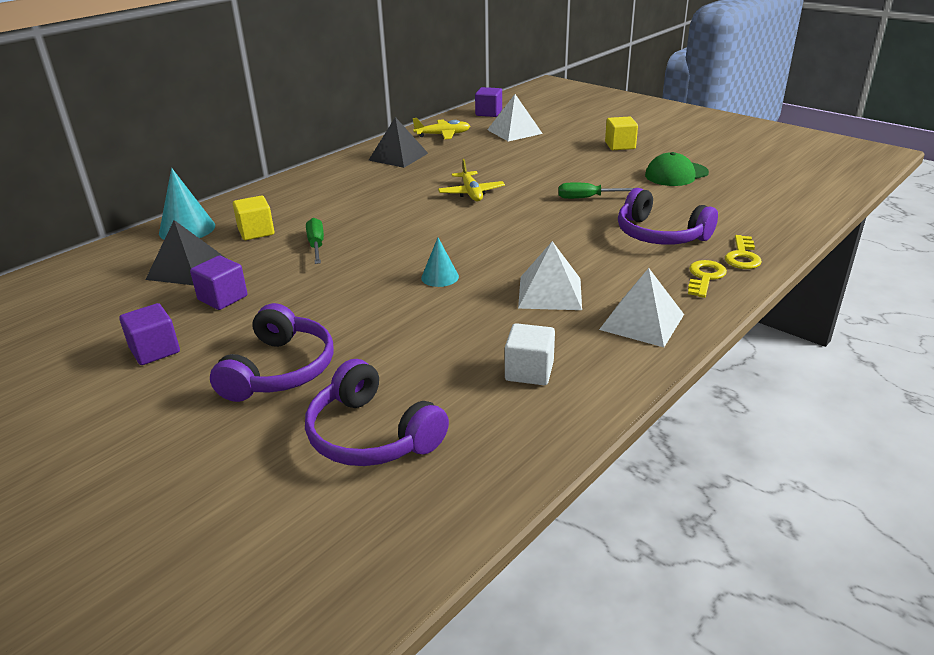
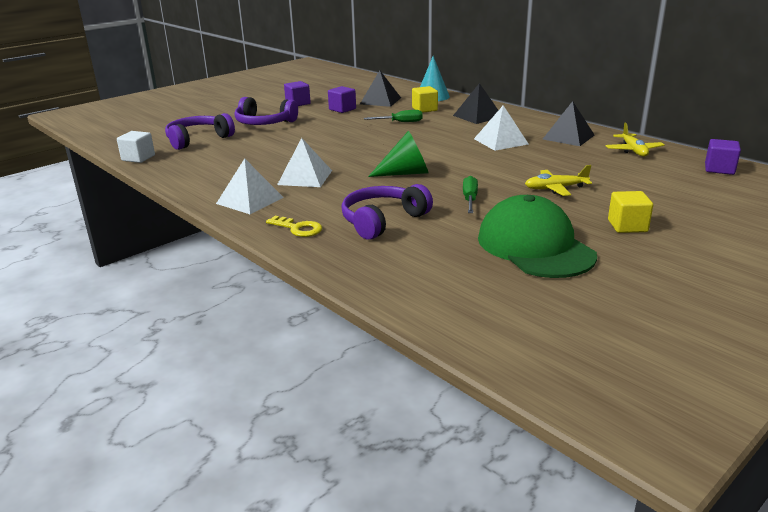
camera: 95 degrees right, 5 degrees down
(304, 198) = (477, 116): none -> black pyramid
(440, 277) = (342, 150): turquoise cone -> none
(471, 193) = (484, 159): yellow plane -> yellow plane (555, 188)
(514, 131) = (657, 178): white pyramid -> white pyramid (500, 141)
(521, 231) = (405, 173): none -> green cone
(529, 371) = (220, 169): white cube -> white cube (138, 158)
(676, 174) = (535, 246): green cap -> green cap, size x1.65
(742, 256) = (326, 249): yellow key -> none

